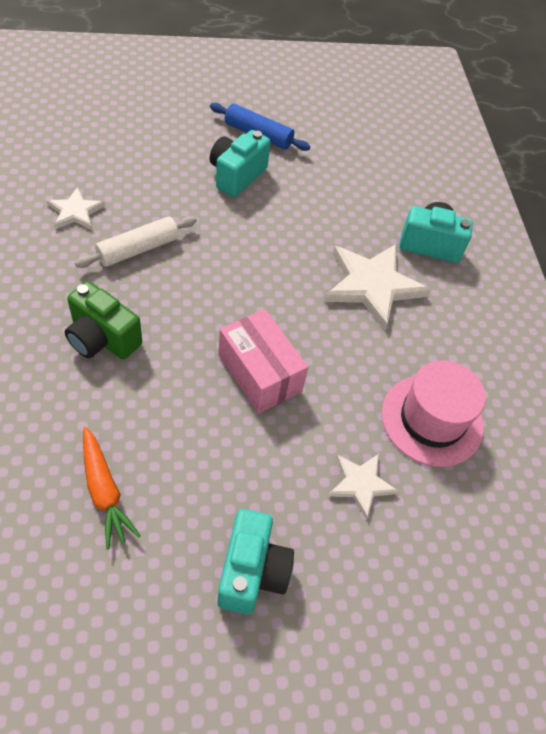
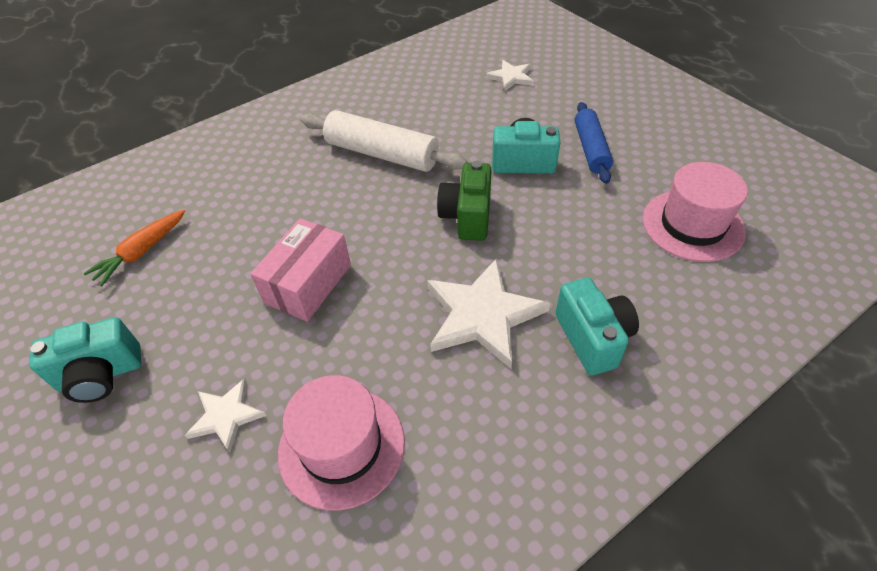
camera: 70 degrees right, 5 degrees down
(75, 212) = (389, 108): white star -> white star (511, 77)
(102, 339) = (279, 181): green camera -> green camera (467, 217)
(138, 249) = (382, 154): white rolling pin -> white rolling pin, size x1.52
(374, 141) = (692, 225): none -> pink hat

